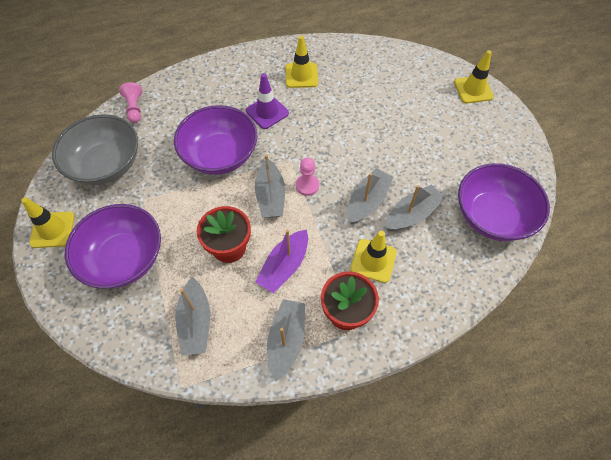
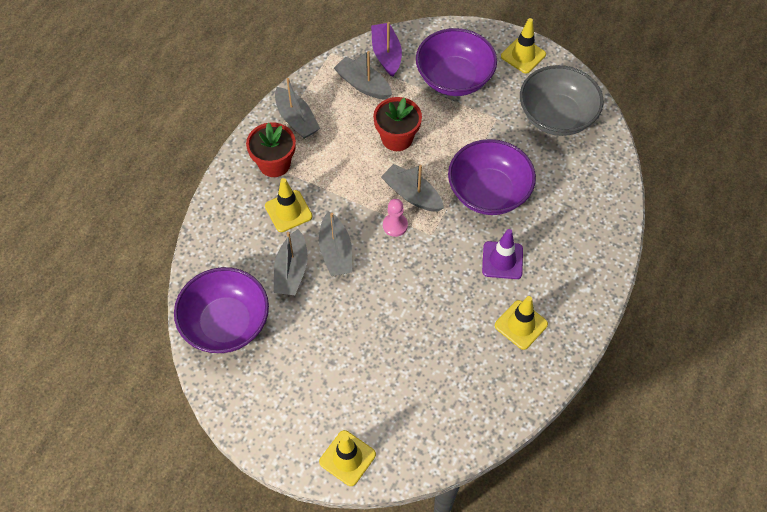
camera: 135 degrees right, 0 degrees up
(135, 108) = (606, 171): pink pawn -> none
(284, 266) = (346, 157): purple boat -> purple boat (386, 54)

